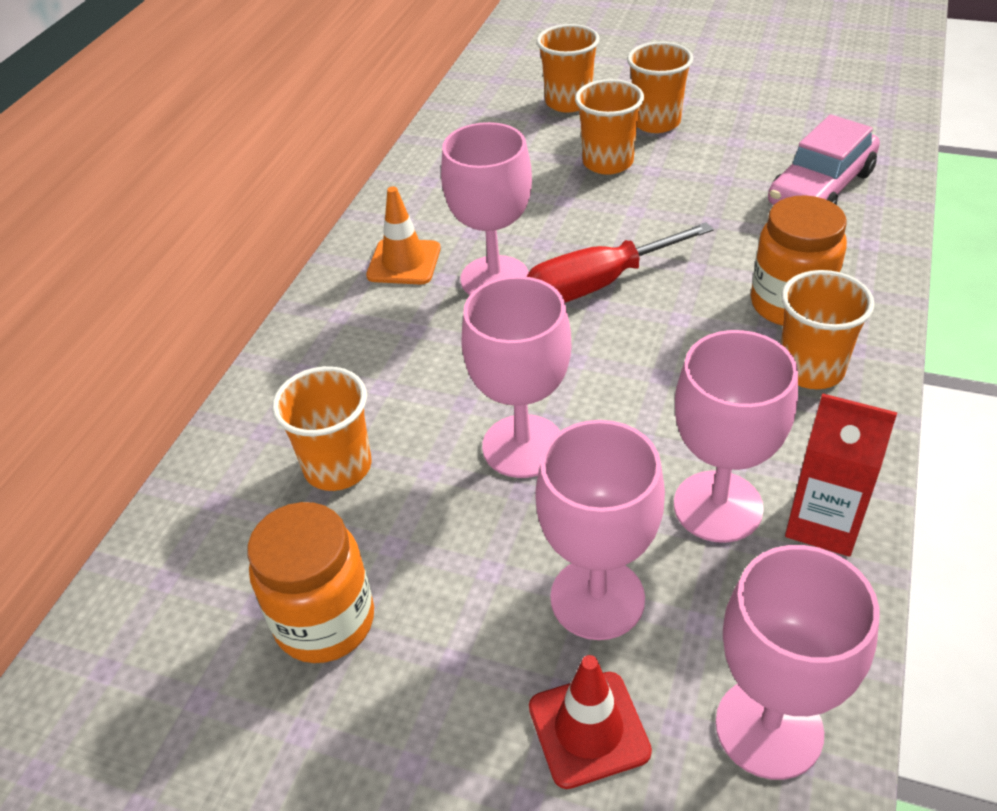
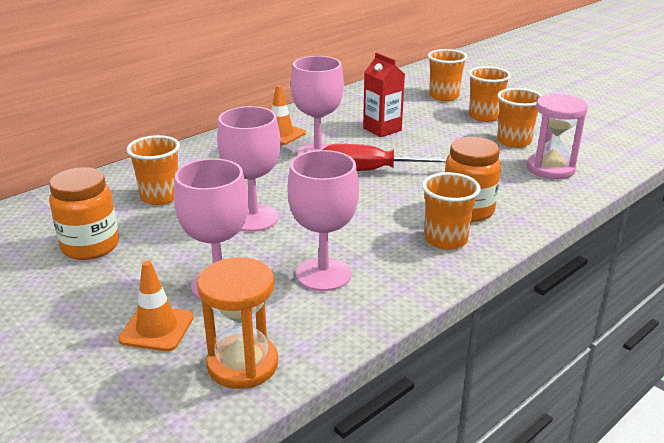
camera: 25 degrees right, 15 degrees down
(589, 729) = (157, 328): red traffic cone -> orange traffic cone
(607, 162) = (435, 125): orange cup -> orange cup (514, 141)
(769, 728) = (242, 364): pink goblet -> orange hourglass
(820, 188) = (550, 169): pink car -> pink hourglass
(823, 523) = (373, 301): red carton -> red carton (382, 129)

